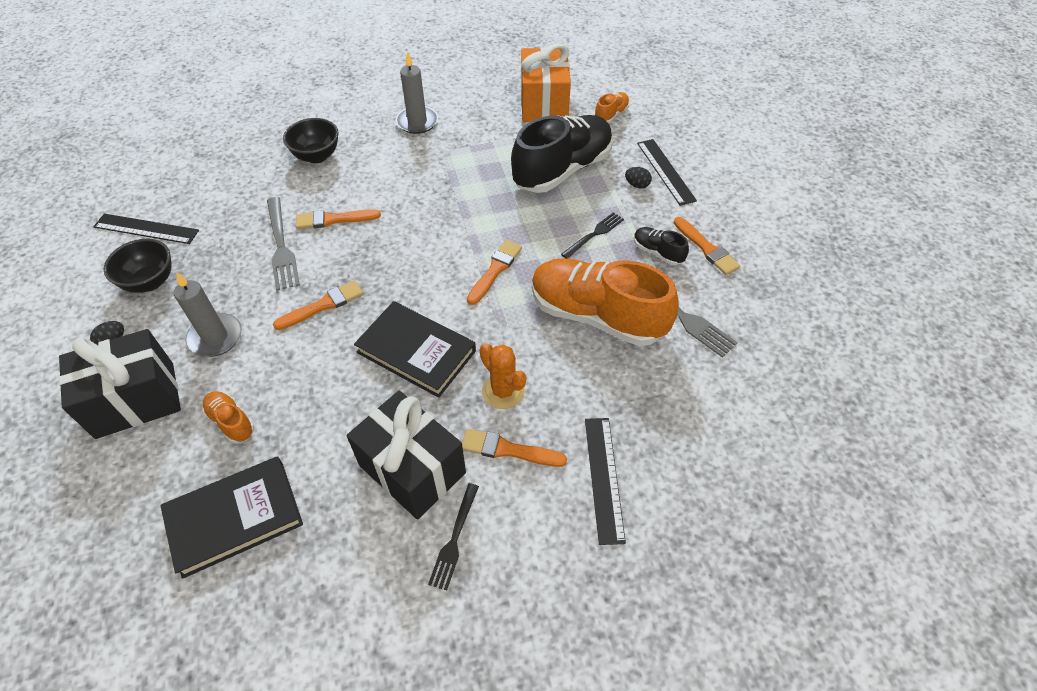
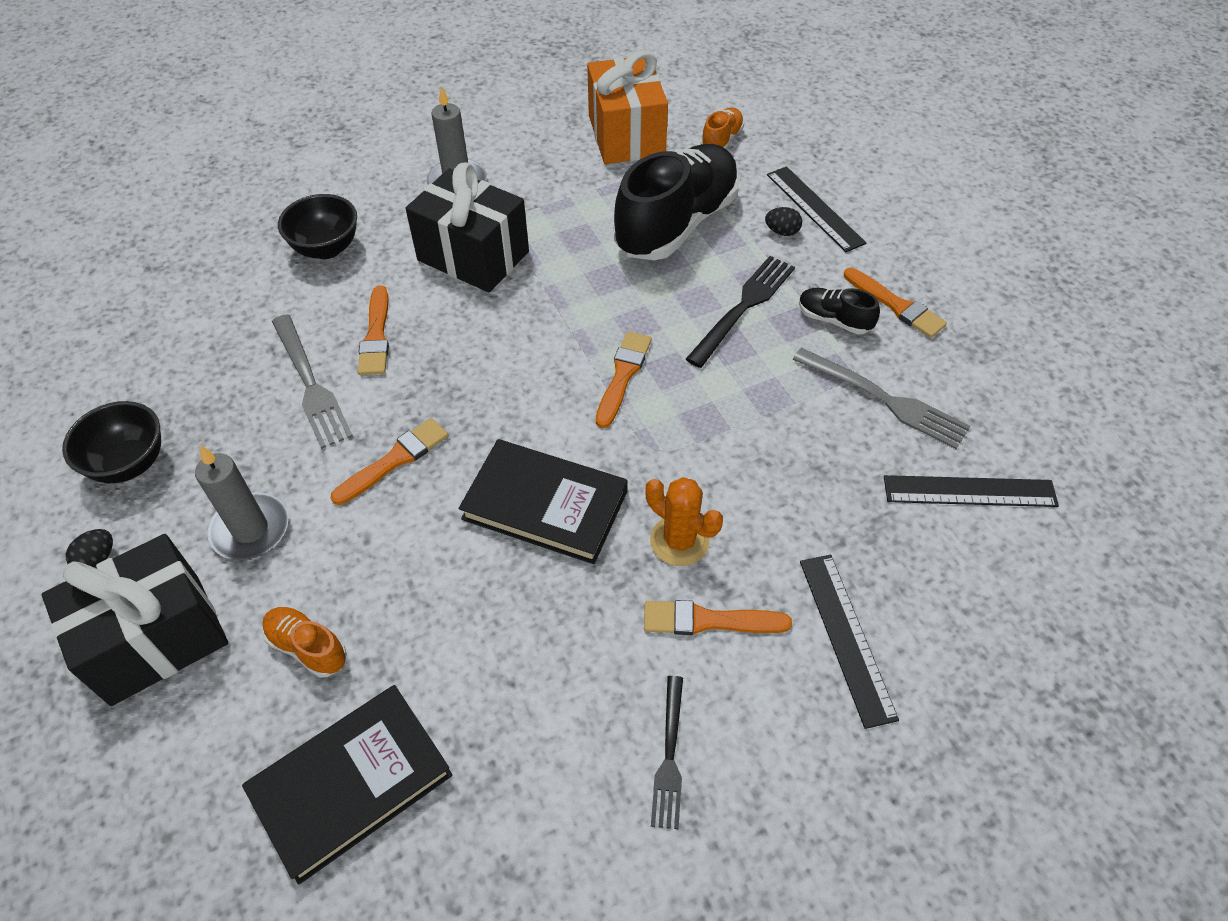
camera: 10 degrees left, 0 degrees up
(146, 229) = (102, 387): black ruler -> black ruler (969, 491)
(333, 219) = (376, 336): orange brush -> orange brush turned 75 degrees counterclockwise
(412, 469) = (584, 670): black gift -> black gift (473, 256)
(594, 234) = (743, 307): black fork -> black fork, size x1.54
(596, 315) = (777, 418): orange shoe -> none

